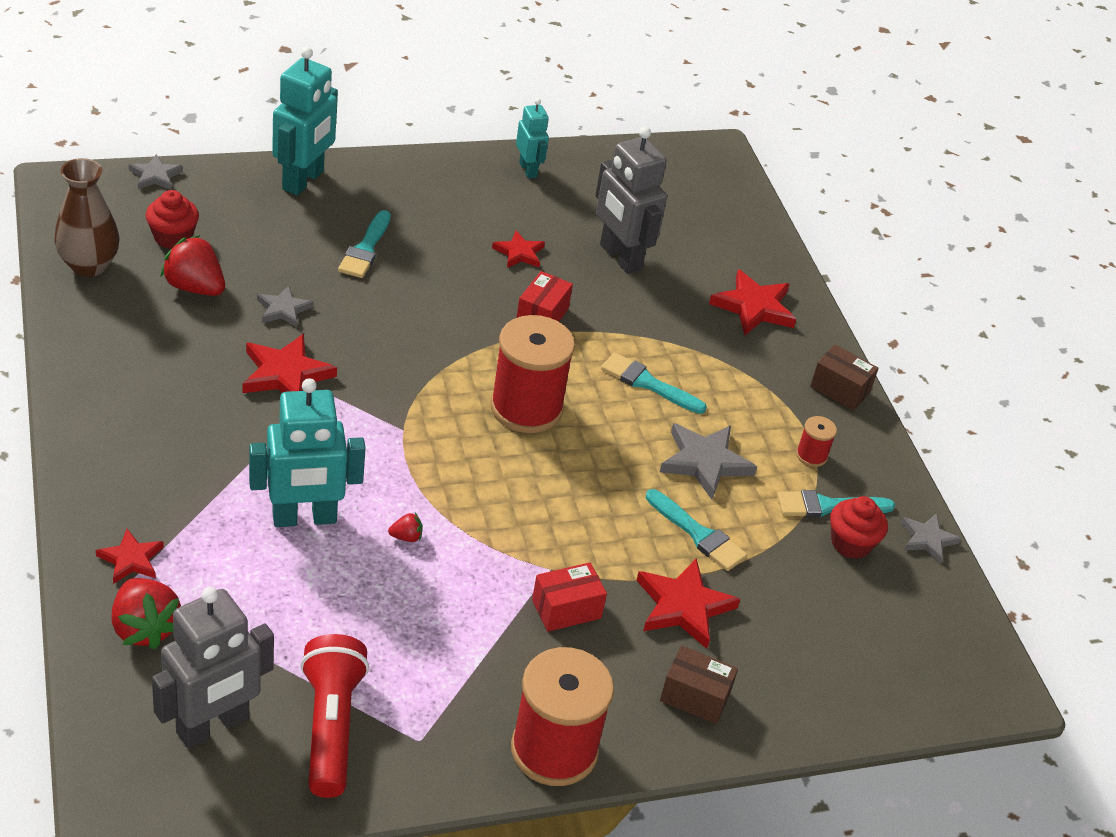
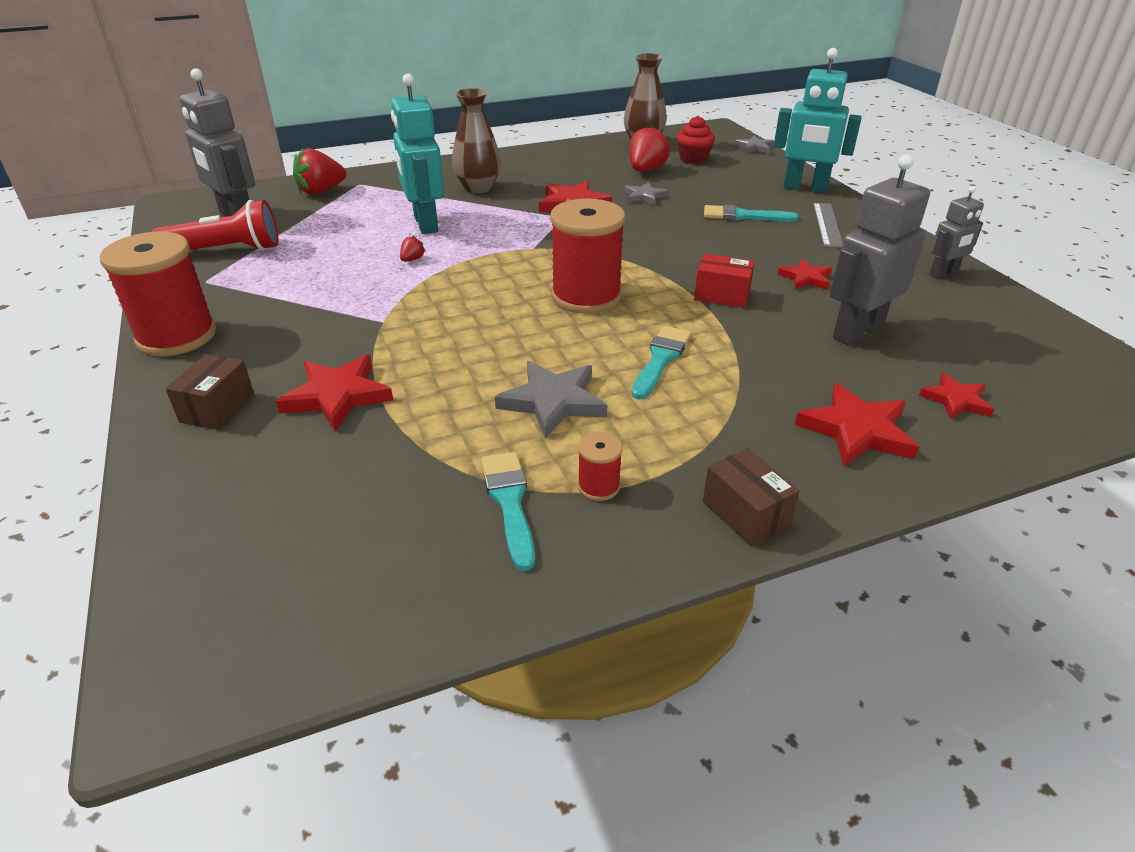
camera: 90 degrees right, 5 degrees down
(131, 559) = (379, 182): red star -> red star (956, 400)
(196, 454) = (478, 188): none -> brown vase
(405, 199) = (827, 224): none -> grey ruler
(406, 537) = (412, 259): red strawberry -> red strawberry turned 135 degrees counterclockwise
(528, 170) = (943, 273): turquoise robot -> grey robot
(566, 609) = (335, 332): red box -> none
(698, 534) = (441, 401): turquoise brush -> none
(840, 389) = (745, 513): brown box -> brown box turned 60 degrees counterclockwise
(851, 543) = (447, 525): red cupcake -> none
(927, 539) = (468, 610): grey star -> none

